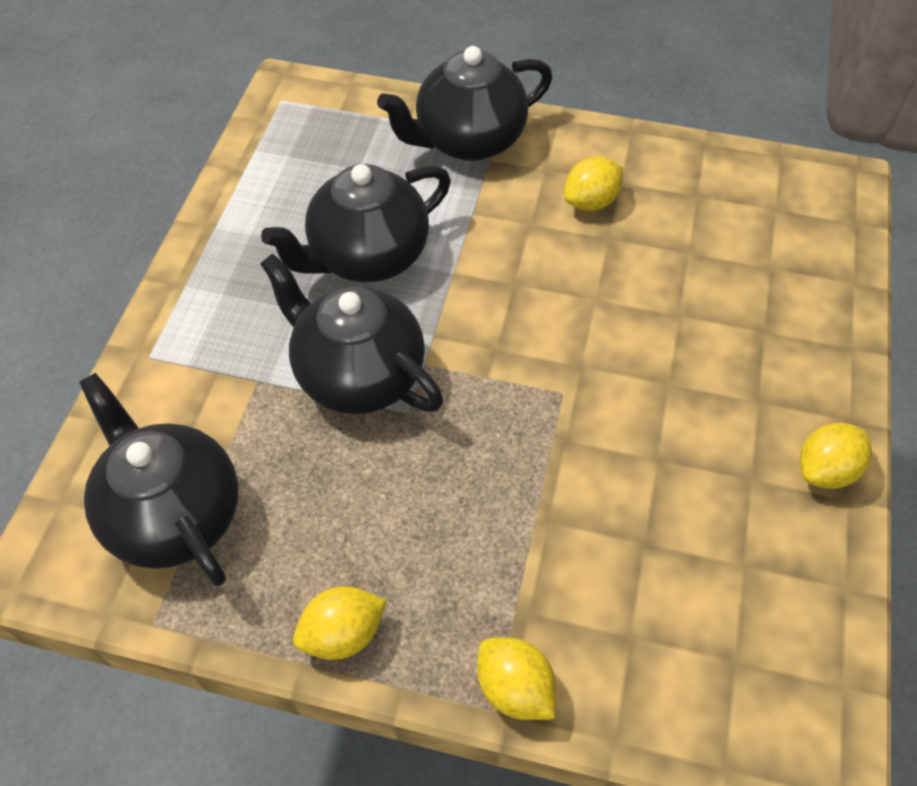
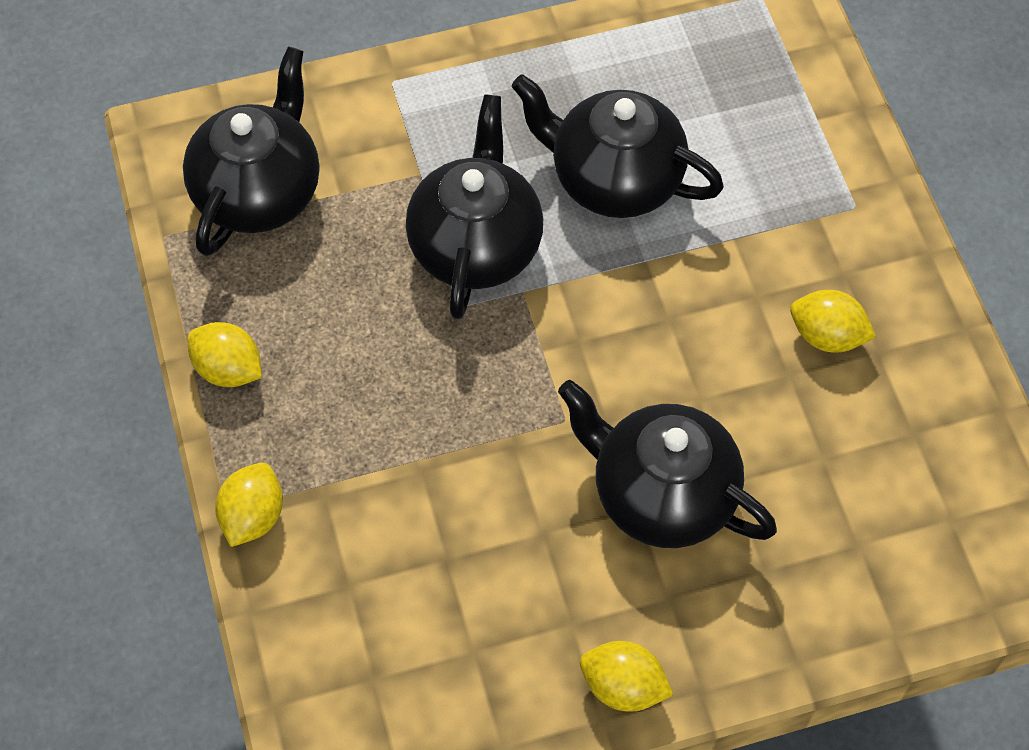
camera: 60 degrees right, 5 degrees up
(468, 140) = (830, 184): black teapot -> black teapot (661, 495)

